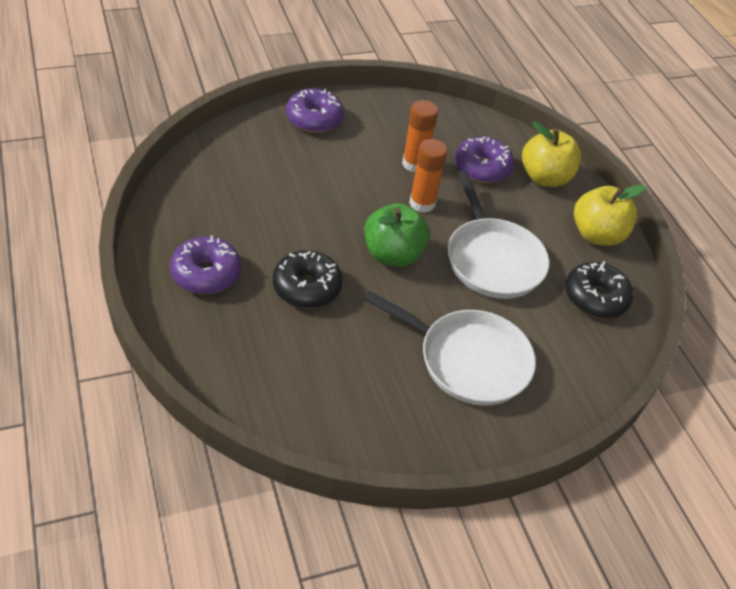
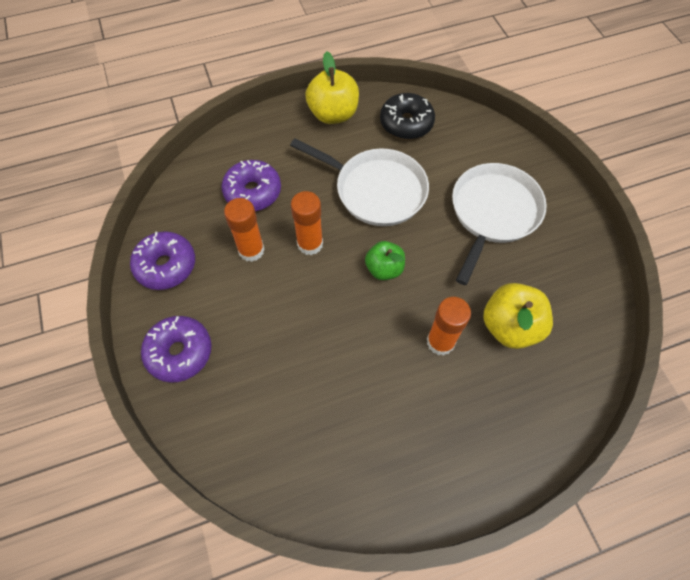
camera: 85 degrees left, 15 degrees up
(206, 273) = (442, 442): purple donut -> purple donut (166, 265)
(307, 287) = (440, 342): black donut -> orange glue stick
(392, 255) = (384, 269): green apple -> green apple, size x0.65
(493, 260) = (376, 190): white pan -> white pan turned 45 degrees clockwise
(545, 178) = (262, 144): yellow apple -> yellow apple (510, 326)

